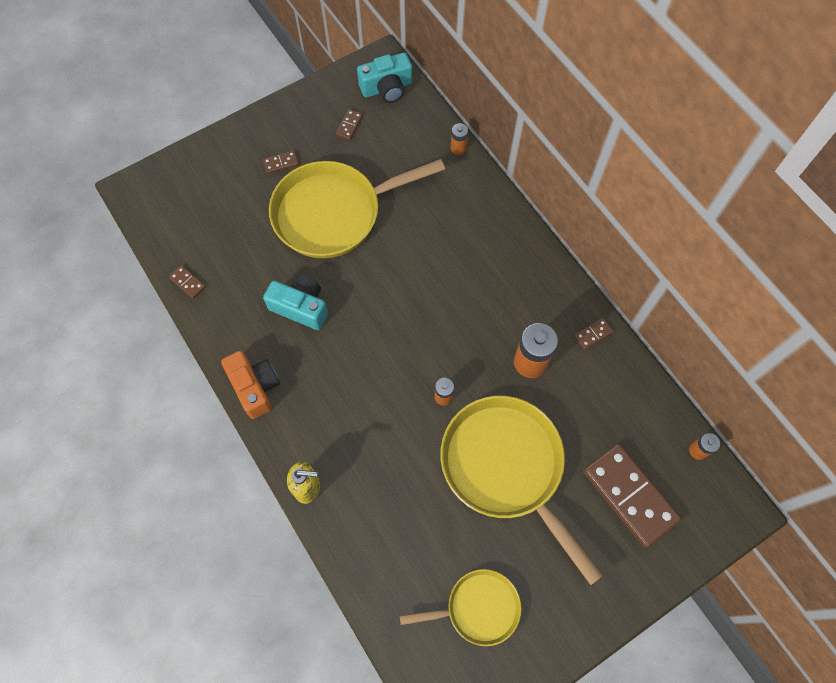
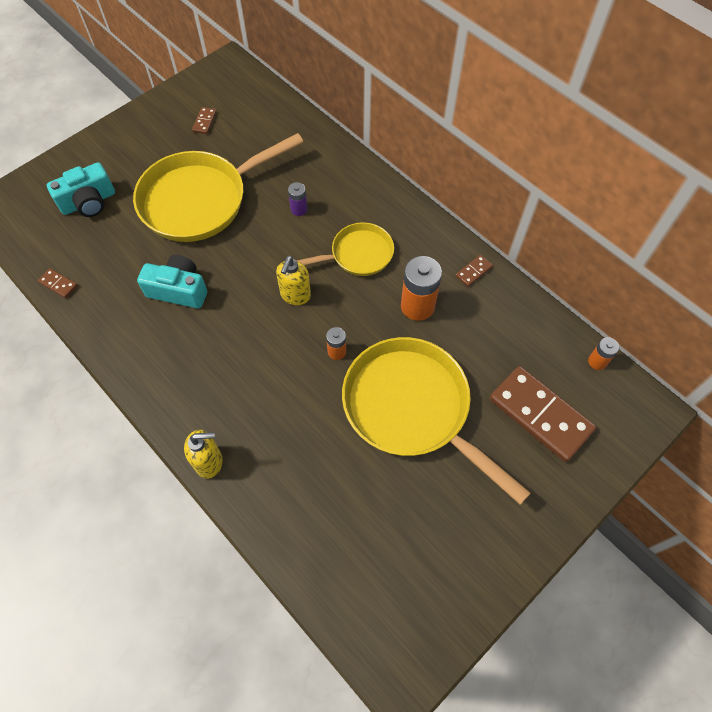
camera: 10 degrees left, 5 degrees down
(255, 387) = (141, 373): orange camera -> none
(281, 163) = (141, 163): brown domino -> none
(387, 88) = (236, 85): turquoise camera -> turquoise camera (89, 202)
(412, 331) = (295, 296): none -> yellow soap dispenser
(429, 238) = (299, 209): none -> purple battery
(458, 148) = (313, 127): orange battery -> none
(478, 608) = (408, 553): yellow pan -> yellow pan (358, 254)

